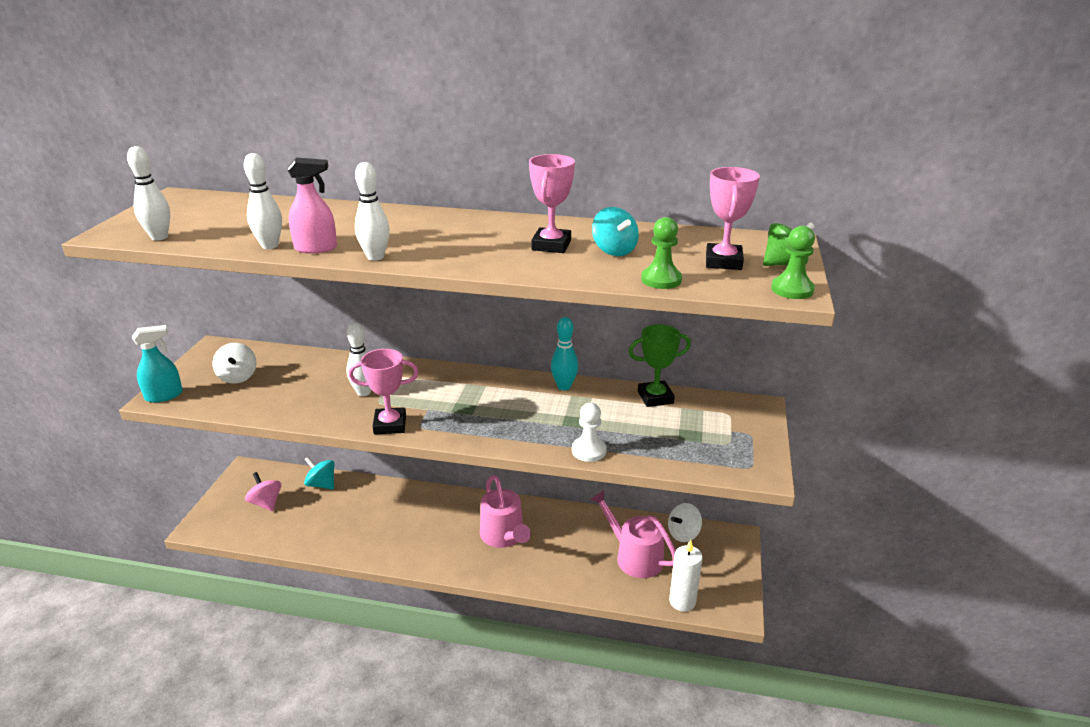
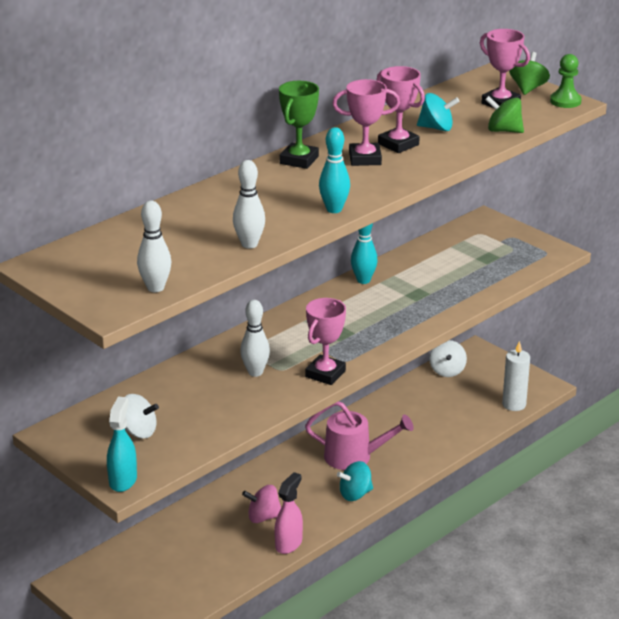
camera: 55 degrees left, 0 degrees up
(266, 503) = (145, 581): pink spinning top -> pink spinning top (263, 517)
(316, 248) = (282, 227): pink spray bottle -> pink spray bottle (288, 544)
(321, 484) = (156, 537): turquoise spinning top -> turquoise spinning top (355, 494)
(375, 257) = (334, 209): white bowling pin -> turquoise bowling pin
(499, 241) = (365, 159): none -> pink trophy
(589, 450) = (461, 302): white pawn -> none
(634, 556) = (446, 404): pink watering can -> none
(655, 397) = (425, 251): green trophy -> green trophy (299, 160)
(661, 280) = (503, 131): green pawn -> green spinning top

